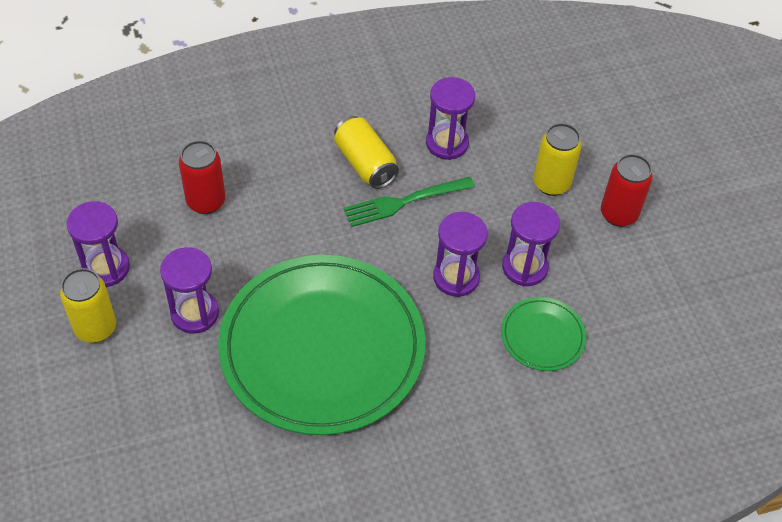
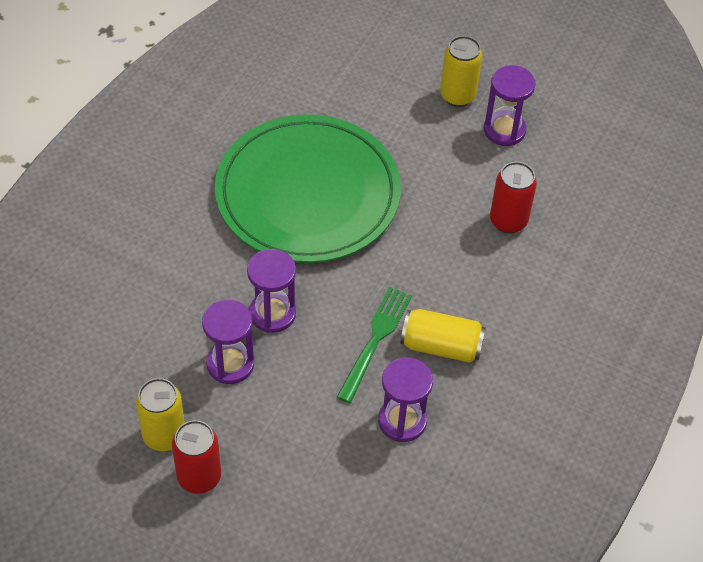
camera: 135 degrees right, 0 degrees up
(195, 313) = (413, 149): purple hourglass -> none
(542, 336) = (166, 321): green plate -> none
(551, 183) = (281, 458): yellow can -> yellow can (164, 435)

